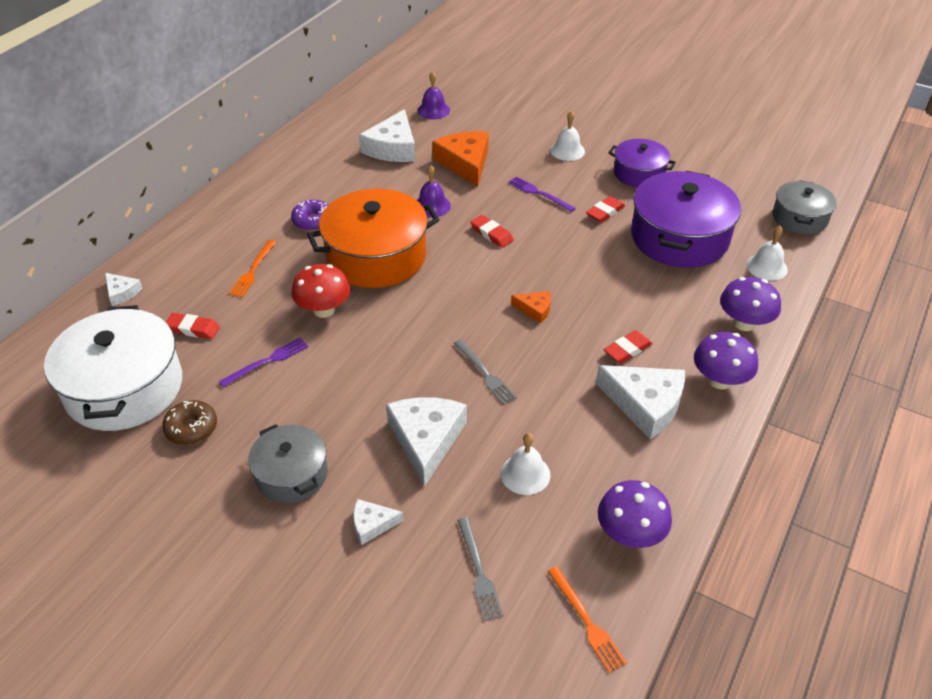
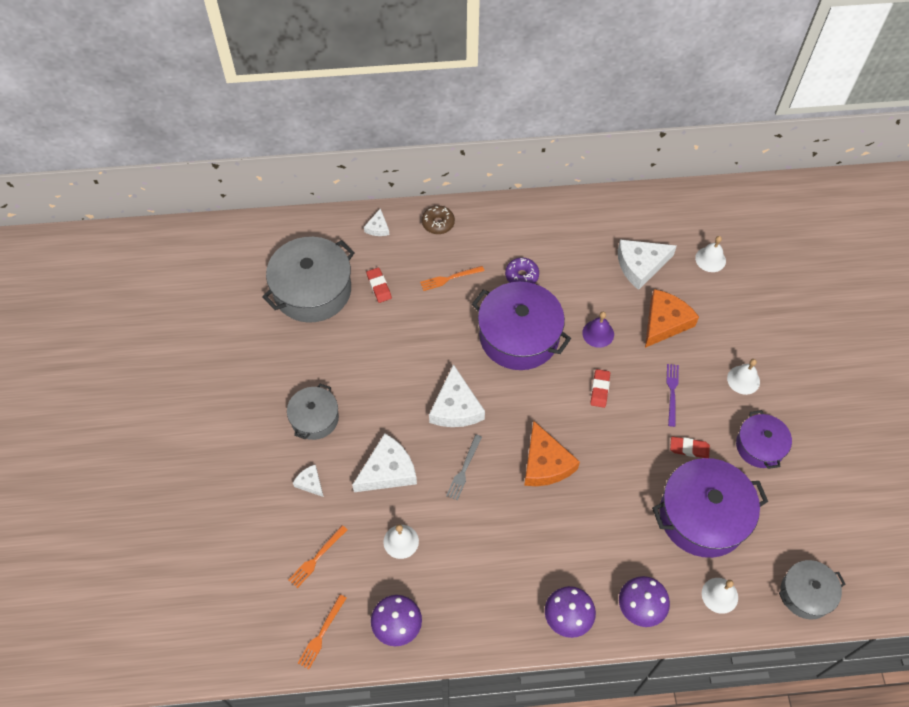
camera: 55 degrees right, 15 degrees up
(124, 388) = (312, 290): white pot -> grey pot
(191, 428) = (309, 345): brown donut -> brown donut (438, 223)
(266, 362) = (383, 344): purple fork -> none
(324, 310) = (447, 342): red mushroom -> none
(376, 256) = (519, 336): orange pot -> purple pot
(433, 110) = (710, 259): purple bell -> white bell
(478, 571) = (317, 557): grey fork -> orange fork
(535, 309) = (545, 463): orange cheese -> orange cheese, size x1.97
(627, 349) = (552, 543): red eraser -> none
(645, 404) = (509, 580): white cheese -> white cheese (455, 407)

